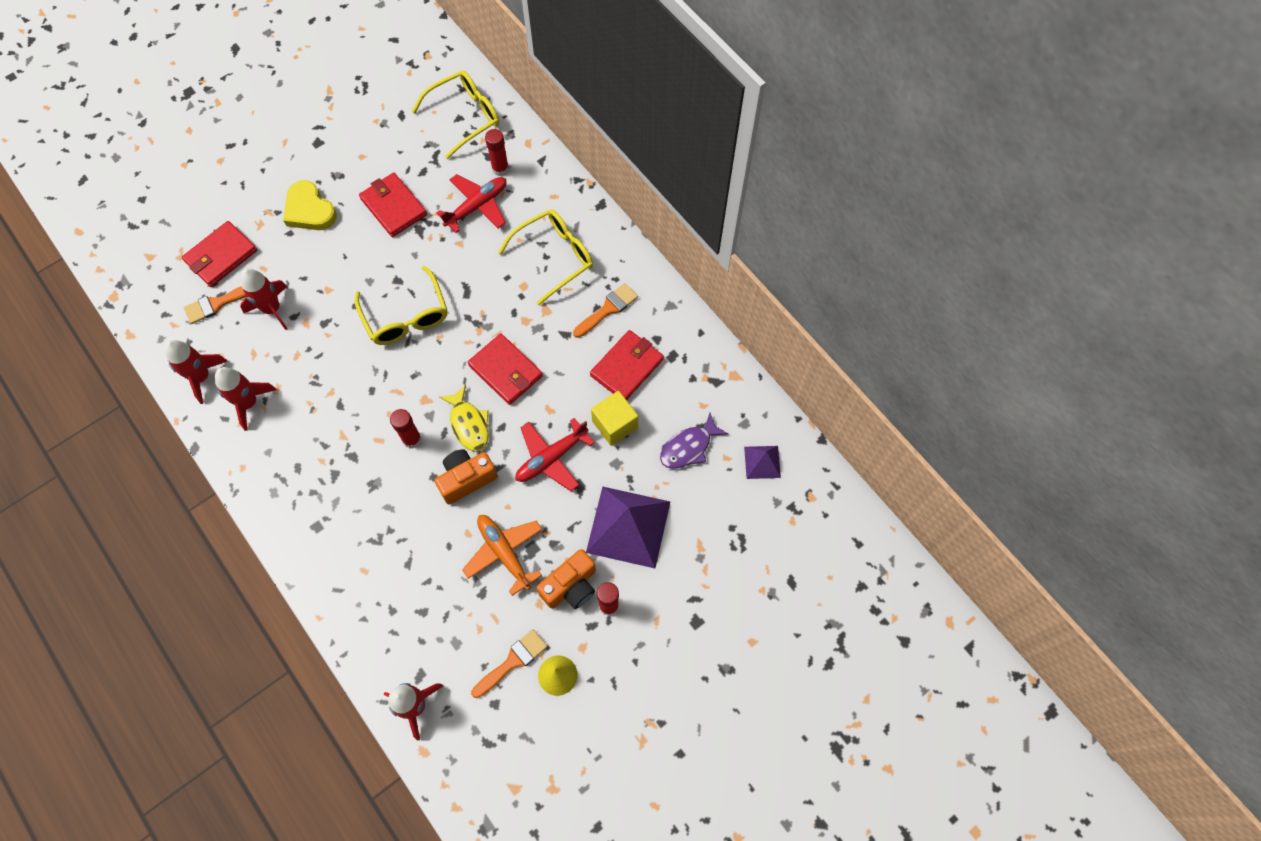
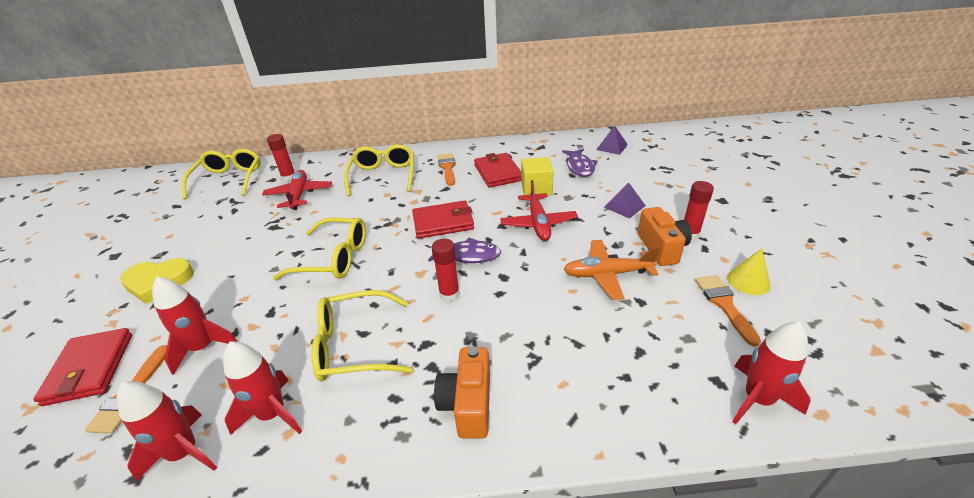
camera: 55 degrees left, 30 degrees down
(325, 408) = (354, 345): none -> yellow glasses
(393, 207) = (236, 233): red wallet -> none
(466, 479) = (518, 273): orange camera -> orange camera (468, 404)
(469, 424) = (468, 255): yellow fish -> purple fish
(628, 527) = (624, 206): purple pyramid -> purple pyramid, size x0.49

